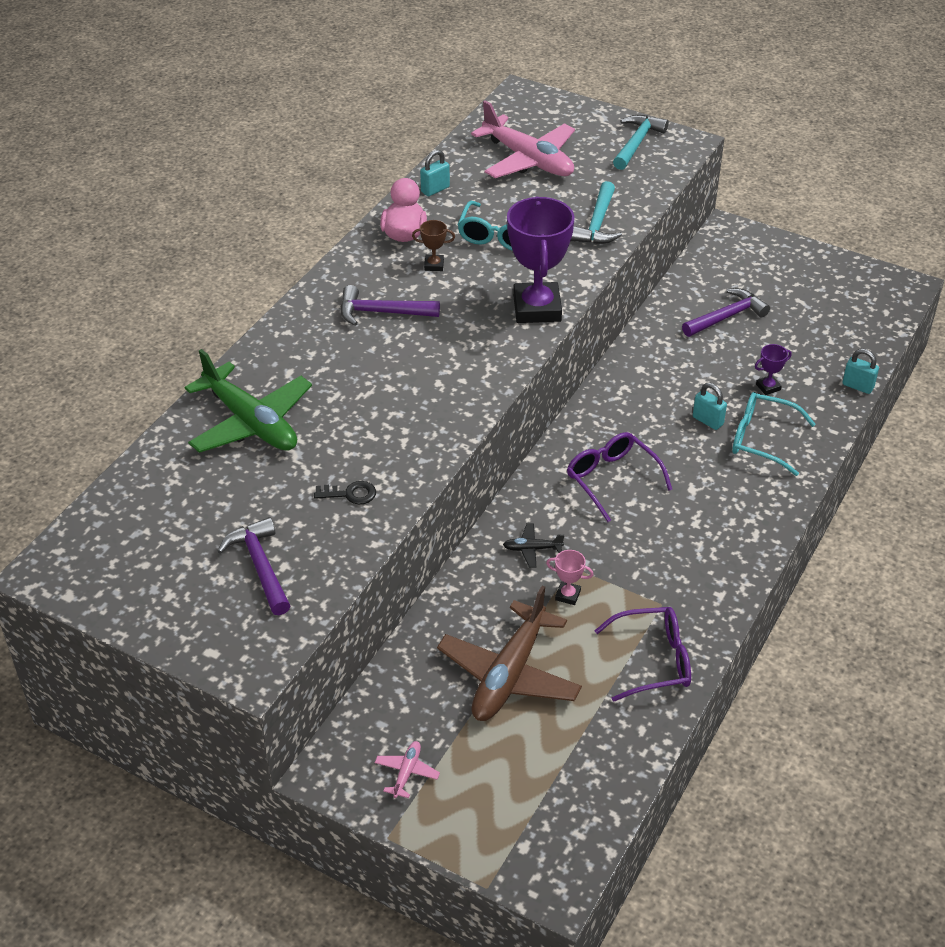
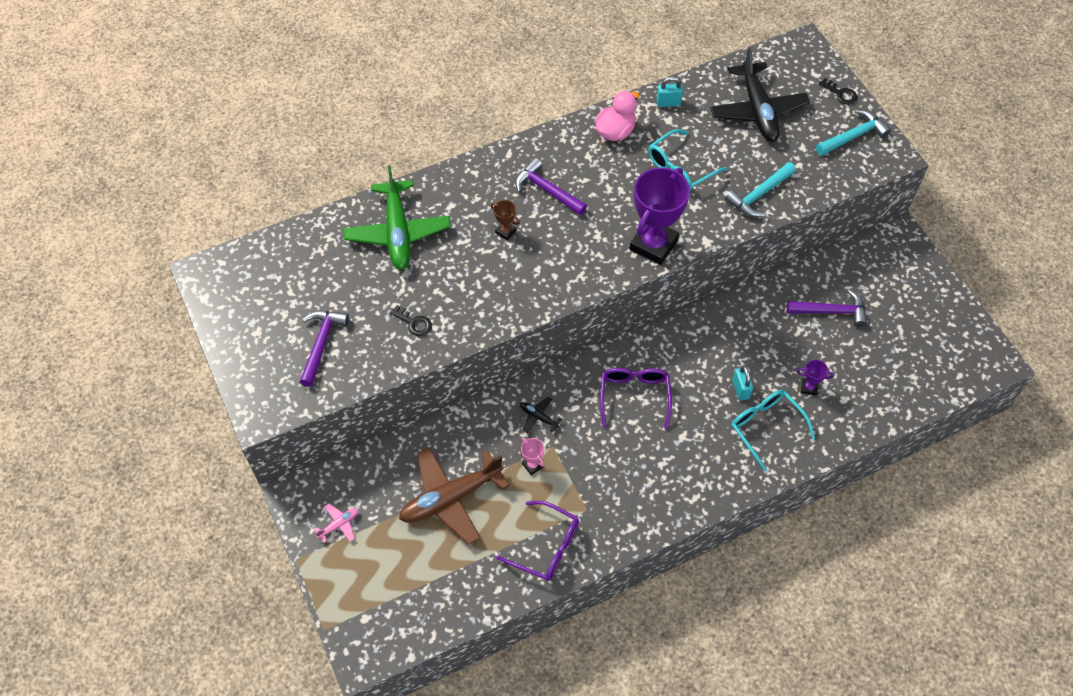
camera: 35 degrees right, 15 degrees up
(434, 265) = (613, 169): brown trophy -> brown trophy (505, 231)
(528, 160) = (757, 110): pink plane -> black plane
(592, 116) = (840, 93): none -> black key
(857, 386) = (877, 426): turquoise padlock -> none

